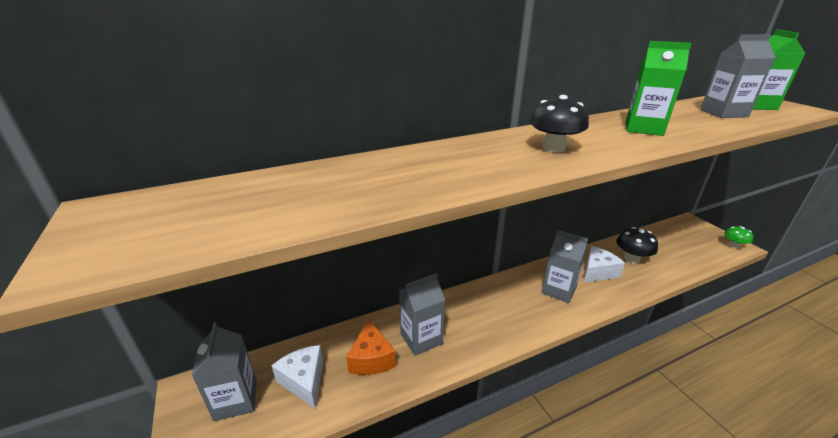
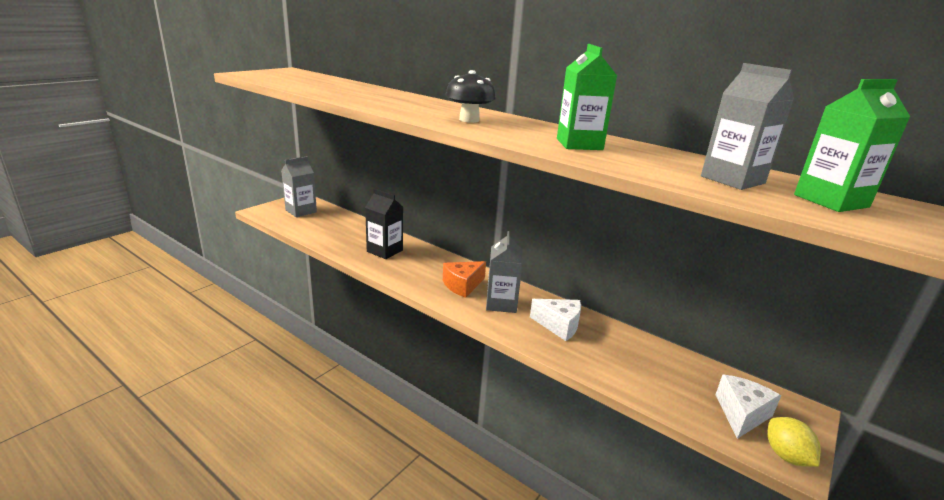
camera: 60 degrees right, 5 degrees down
(304, 381) = (323, 224): white cheese -> white cheese (741, 414)
(371, 358) = (354, 238): orange cheese -> orange cheese (462, 285)
(421, 339) = (384, 251): grey carton -> black carton
(631, 259) = (616, 349): black mushroom -> none
(733, 245) = (786, 456): green mushroom -> yellow lemon

